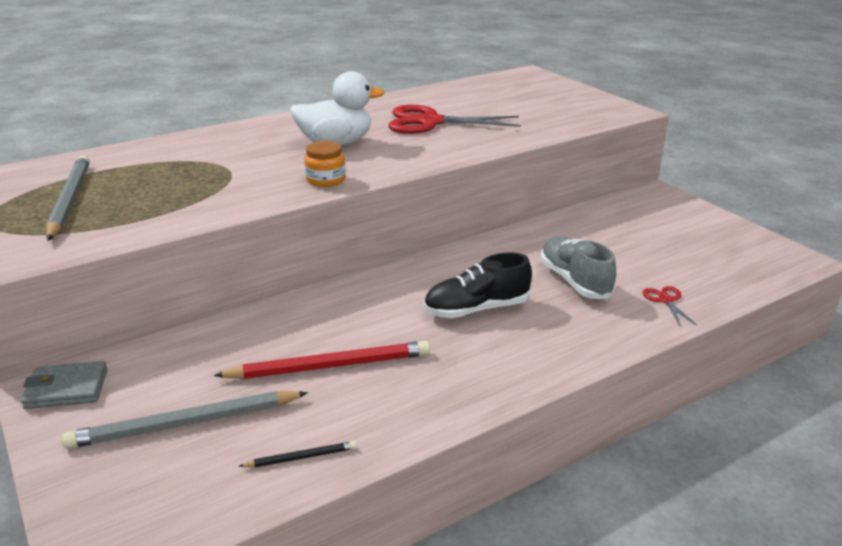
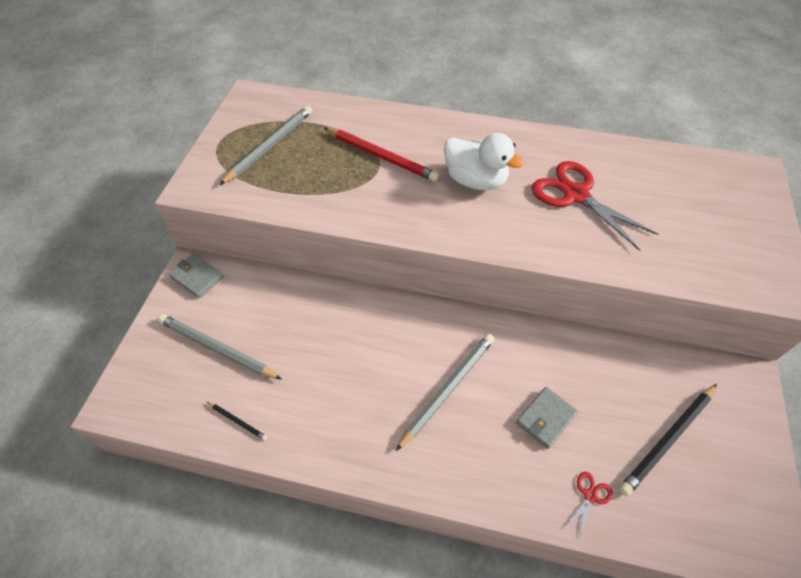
camera: 45 degrees right, 25 degrees up
(326, 180) = (421, 222): orange jar -> none
(329, 366) = (317, 365): red pencil -> red pencil (381, 156)
(476, 309) = (448, 389): black shoe -> grey pencil
(574, 281) = (545, 418): grey shoe -> grey wallet
(663, 245) = (668, 440): none -> black pencil

